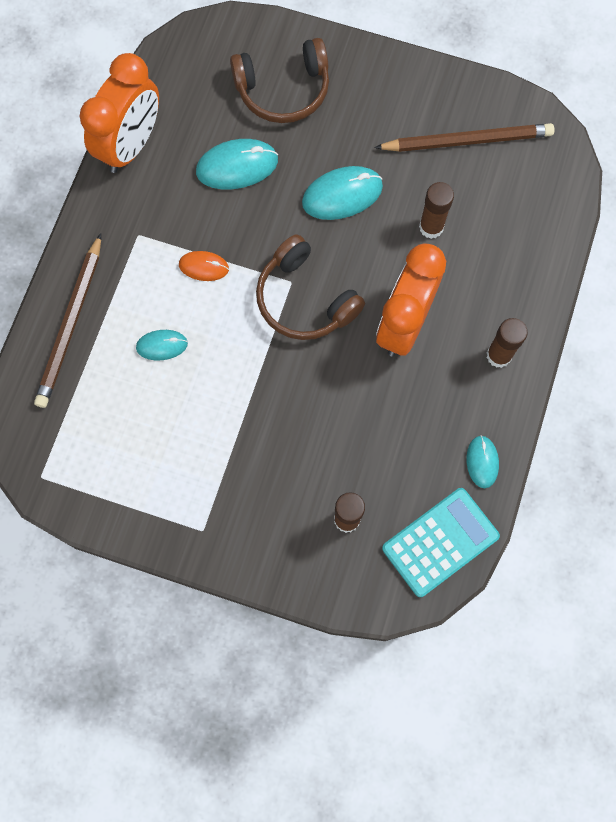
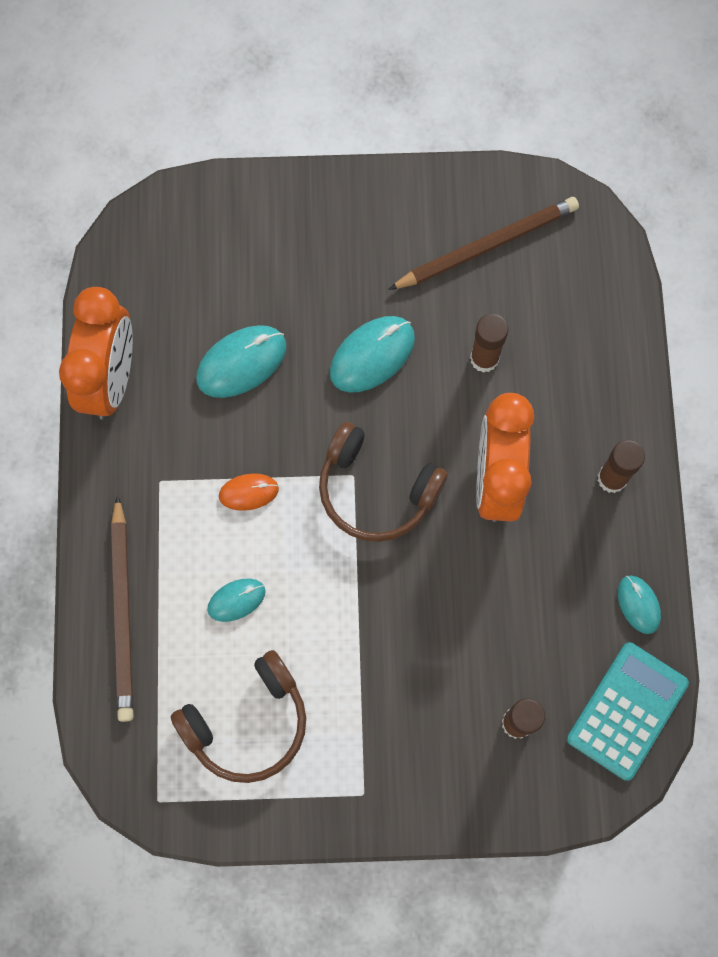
camera: 20 degrees left, 0 degrees up
(283, 90) = (260, 256): brown headphones -> brown headphones (248, 723)

